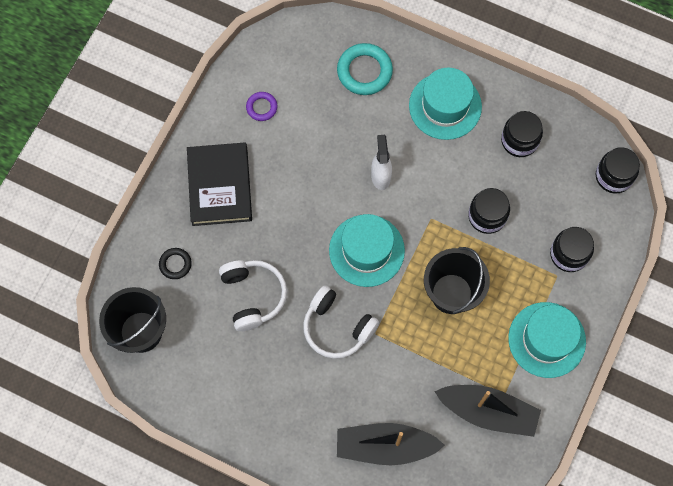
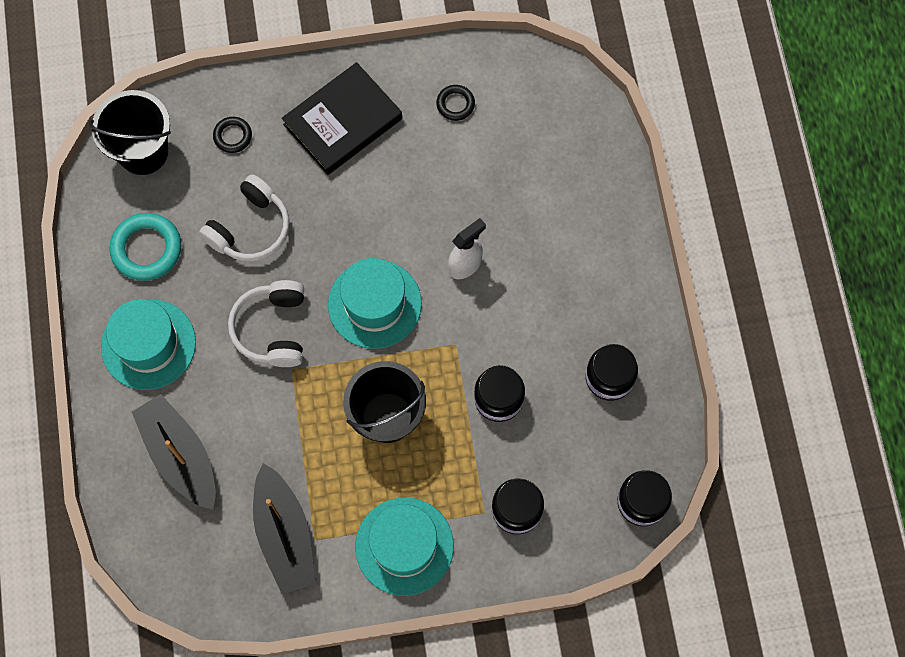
camera: 55 degrees right, 0 degrees up
(261, 107) = (455, 104): purple ring -> black ring
(364, 71) = (570, 174): turquoise ring -> turquoise ring (147, 249)
(445, 106) = (592, 278): turquoise hat -> turquoise hat (148, 344)

